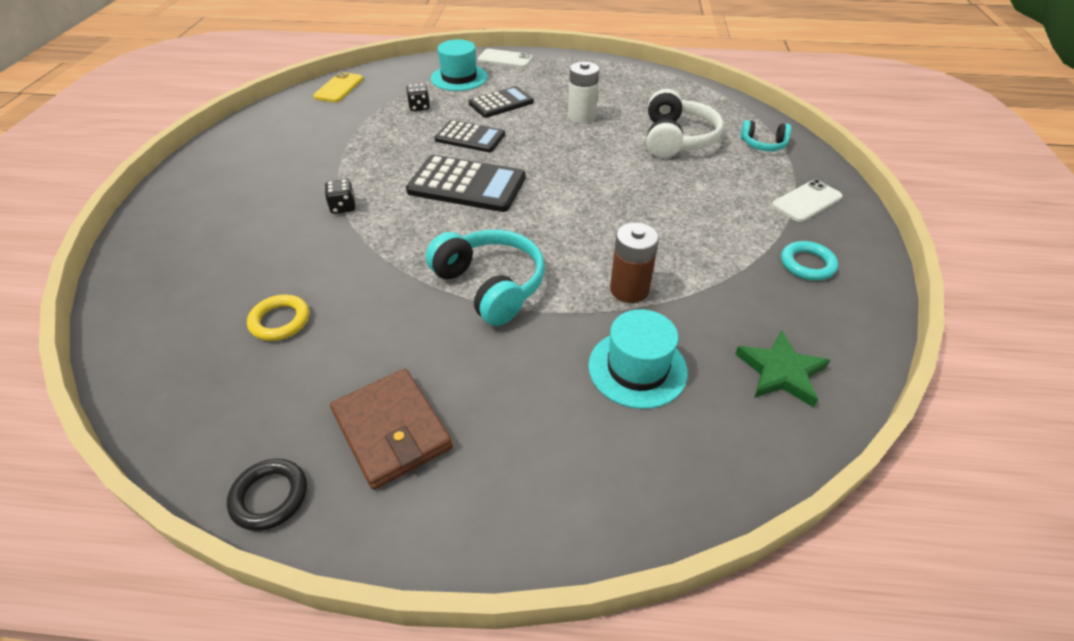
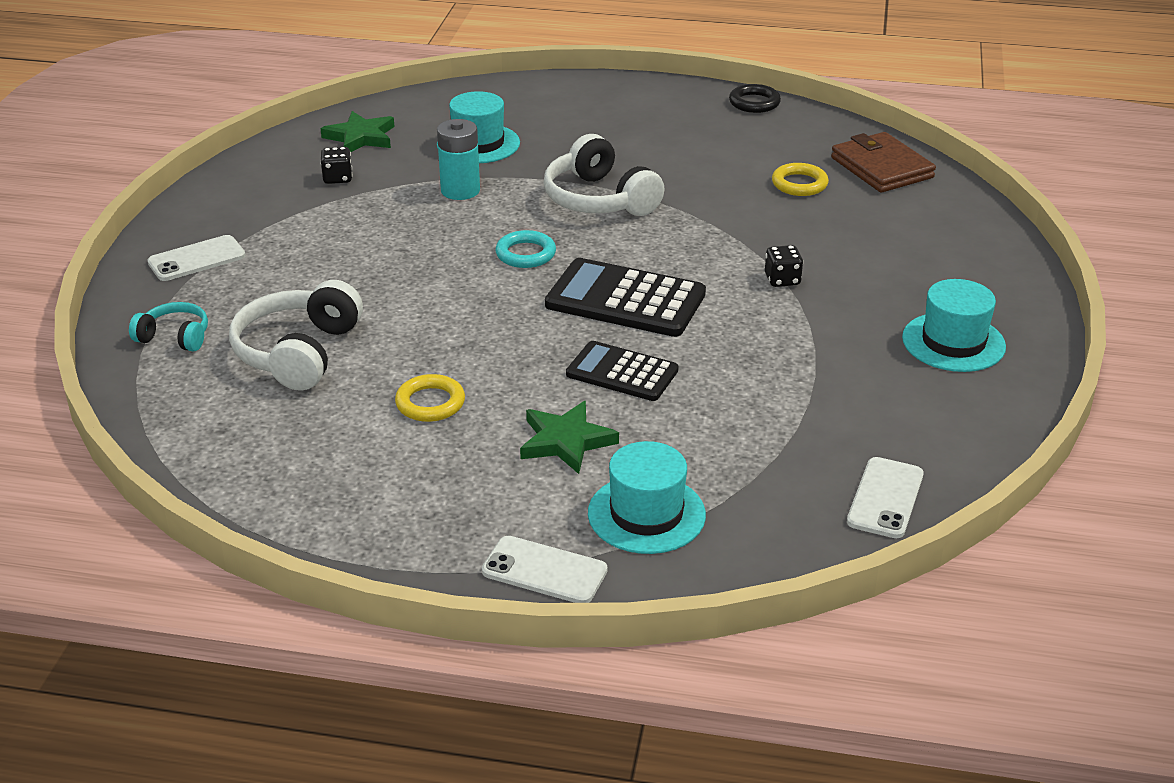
camera: 175 degrees left, 10 degrees down
(243, 166) = (953, 342): none -> turquoise hat
(339, 88) = (885, 498): yellow phone -> white phone
(392, 430) = (678, 124): brown wallet -> brown wallet (881, 168)
(419, 107) = (715, 439): black dice -> black dice (337, 178)
(490, 286) = (599, 199): turquoise headphones -> white headphones
(501, 103) = (566, 441): black calculator -> green star
(581, 117) = (430, 403): white battery -> yellow ring
(629, 290) = (460, 190): brown battery -> turquoise battery
(807, 264) = (263, 201): turquoise ring -> turquoise ring (525, 254)

